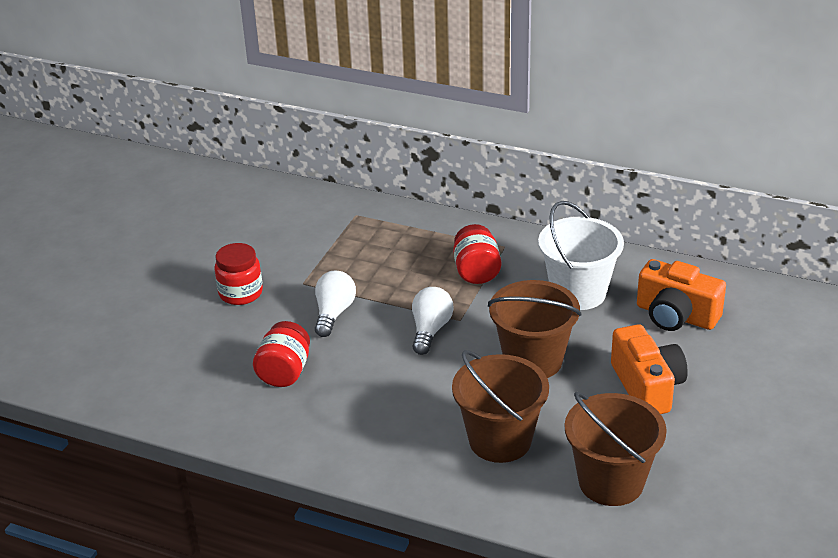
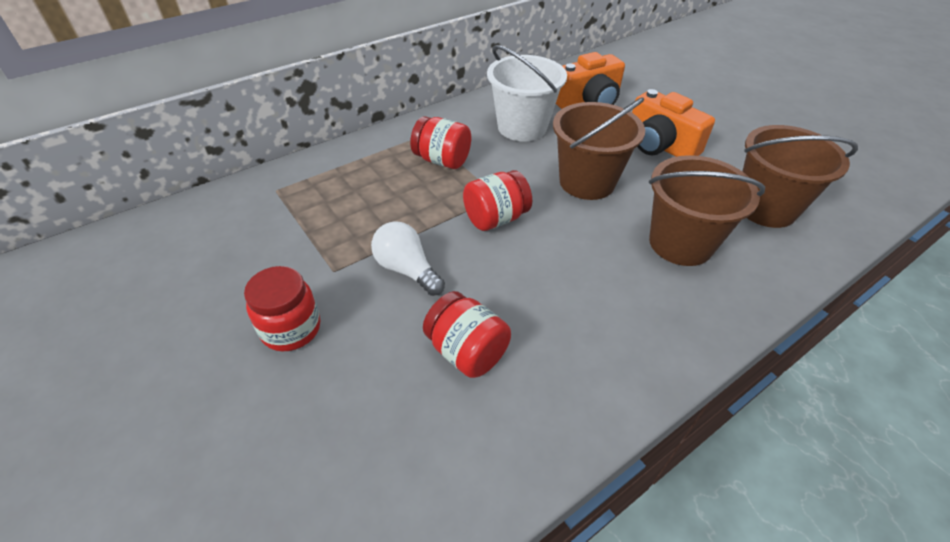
camera: 60 degrees left, 10 degrees up
(430, 330) = (495, 218): white light bulb -> red jar
(647, 387) = (659, 145): orange camera -> orange camera turned 150 degrees counterclockwise

